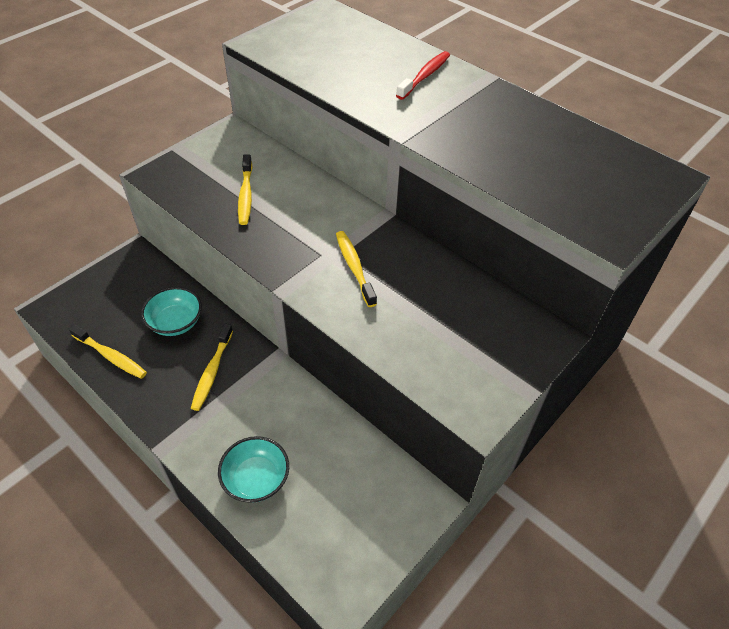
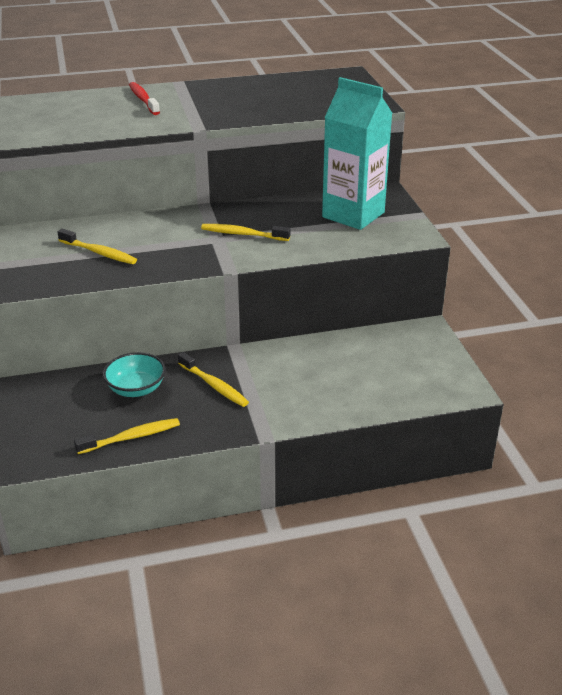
camera: 55 degrees left, 15 degrees down
(256, 479) = (341, 396): turquoise bowl -> none
(472, 333) = (353, 215): none -> turquoise carton

